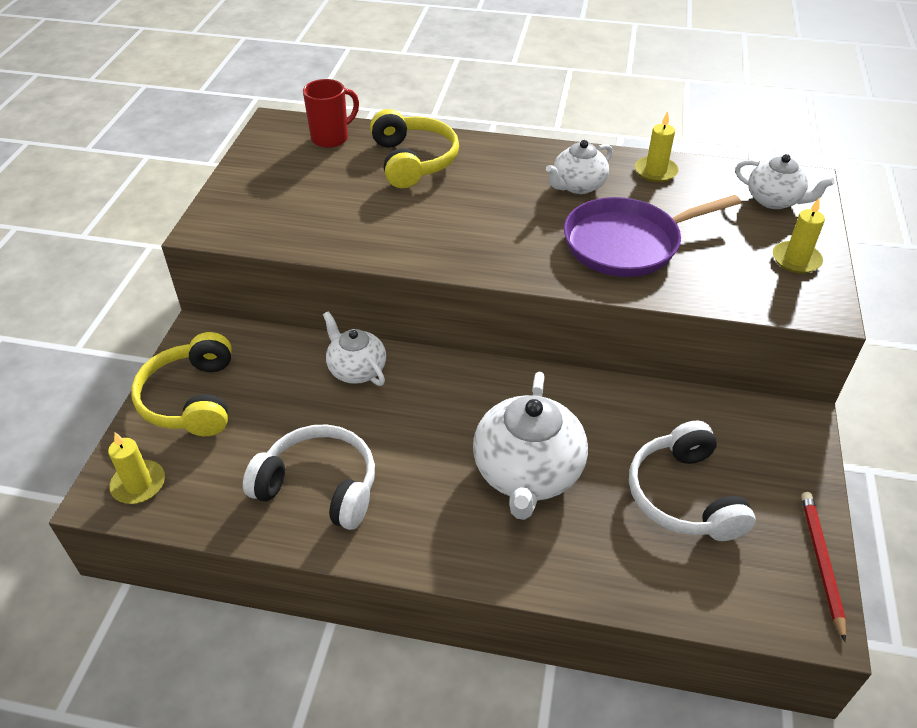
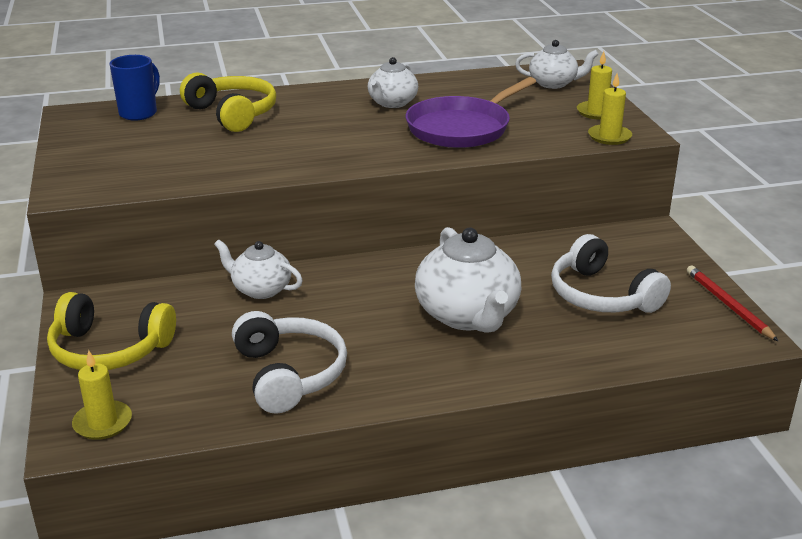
camera: 25 degrees left, 15 degrees down
(192, 399) = (109, 349): yellow headphones -> yellow headphones turned 45 degrees counterclockwise
(319, 487) = (289, 374): white headphones -> white headphones turned 75 degrees clockwise
(331, 138) = (139, 113): red mug -> blue mug
(655, 171) = (448, 84): yellow candle -> yellow candle (609, 137)

